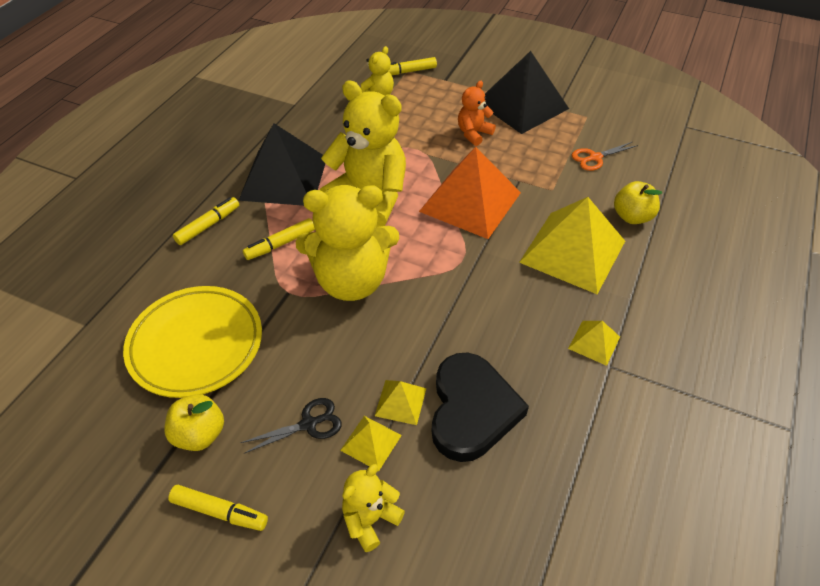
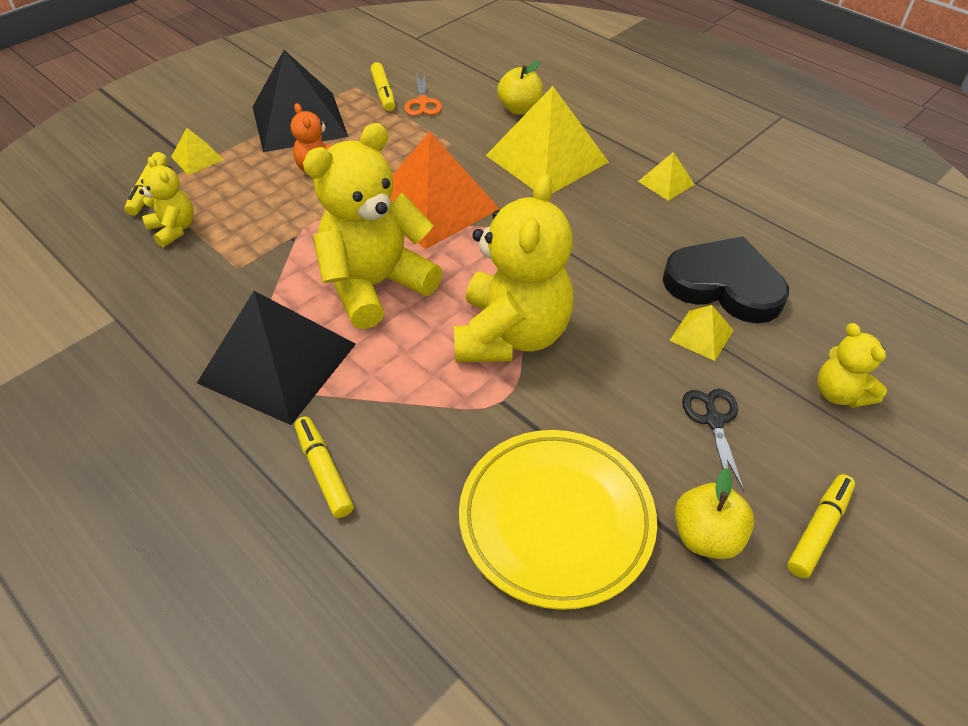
camera: 70 degrees left, 0 degrees up
(280, 244) = (410, 392): yellow marker -> yellow marker (383, 93)
(371, 442) = (748, 371): yellow pyramid -> yellow pyramid (197, 158)

